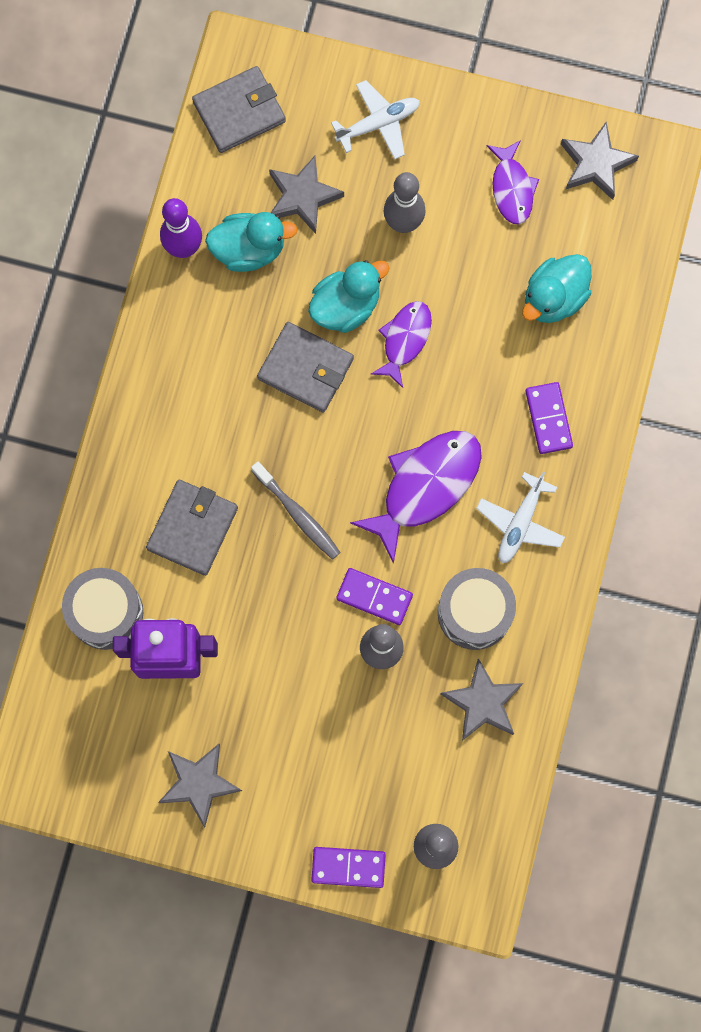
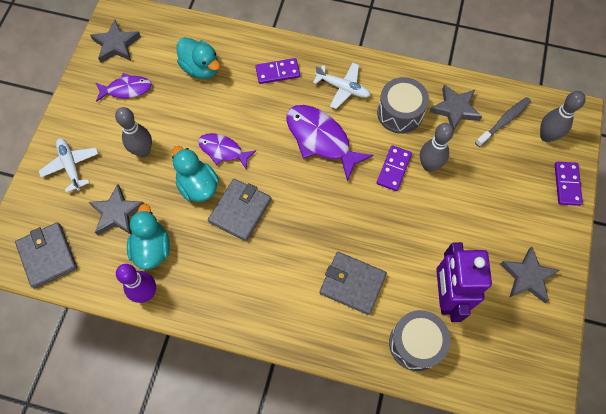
camera: 90 degrees left, 10 degrees down
(298, 514) = (341, 215): grey toothbrush -> grey toothbrush (504, 121)

